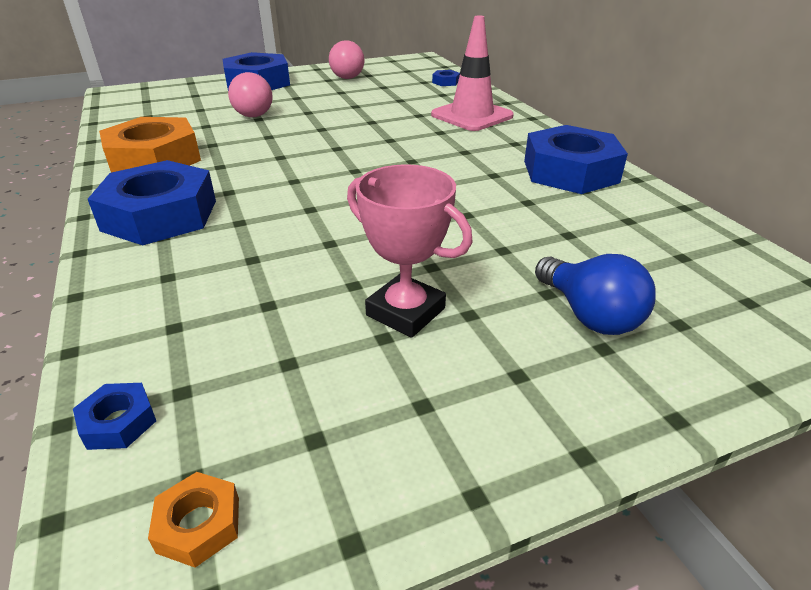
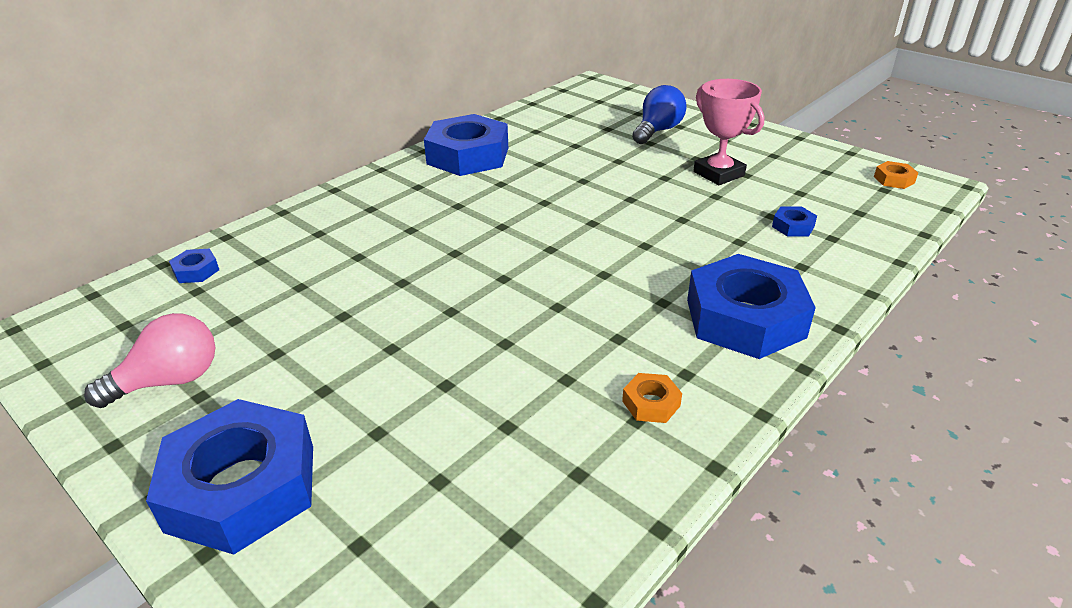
camera: 115 degrees left, 0 degrees up
(118, 422) = (898, 219): blue nut -> blue nut (793, 226)
(154, 159) = (651, 403): orange nut -> orange nut, size x0.41
(252, 113) = (425, 403): pink light bulb -> none
(405, 312) = (718, 174): pink trophy -> pink trophy turned 45 degrees counterclockwise
(472, 116) = (345, 222): pink traffic cone -> none

